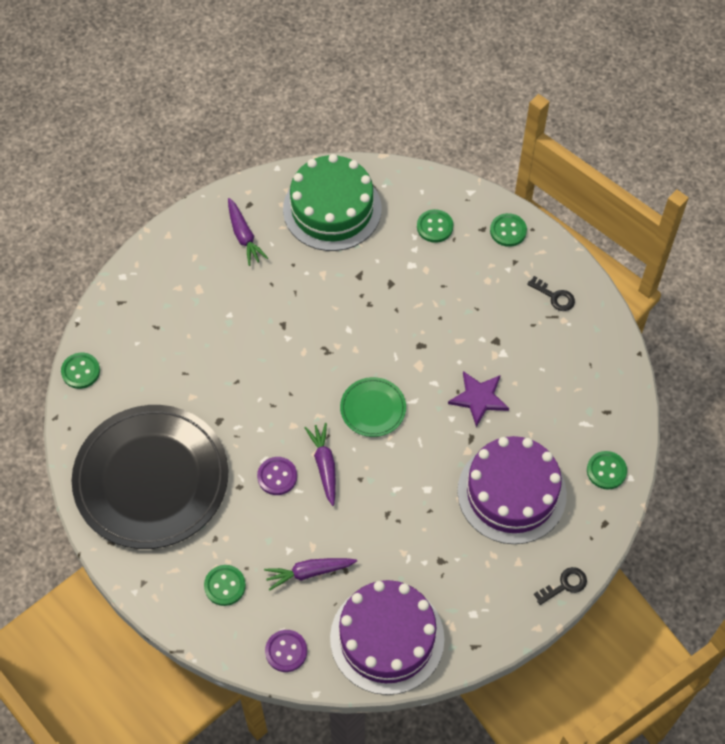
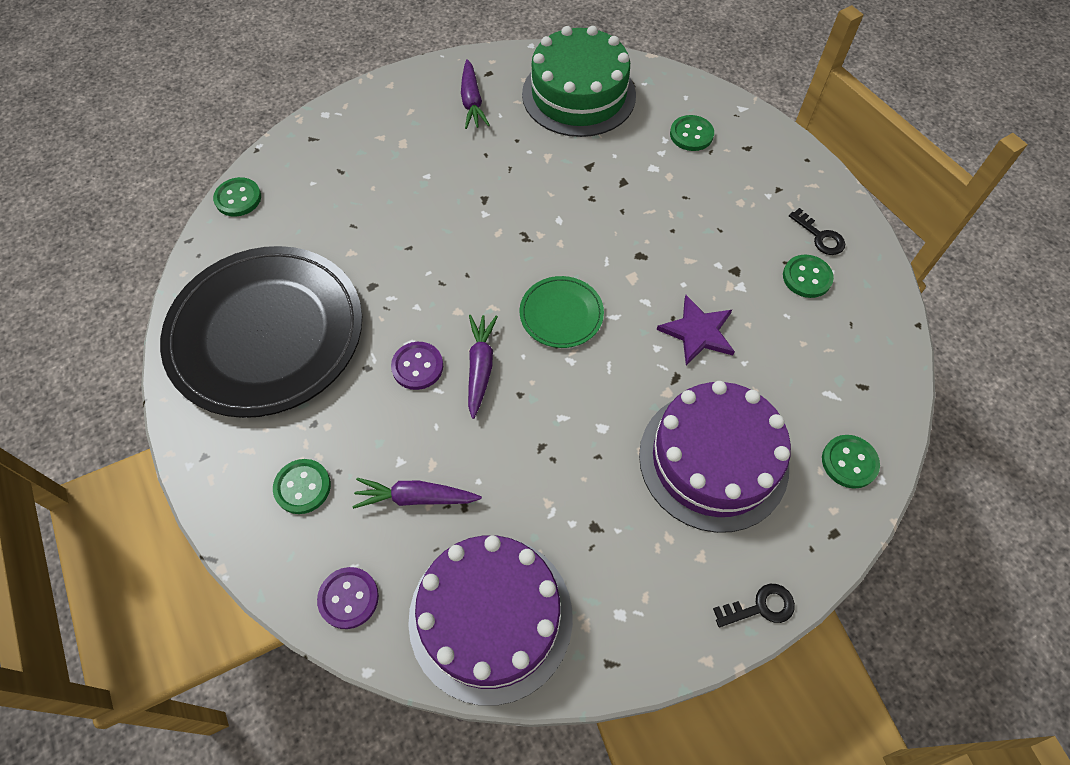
camera: 15 degrees right, 0 degrees up
(508, 231) = (777, 155): green button -> green button (807, 277)

